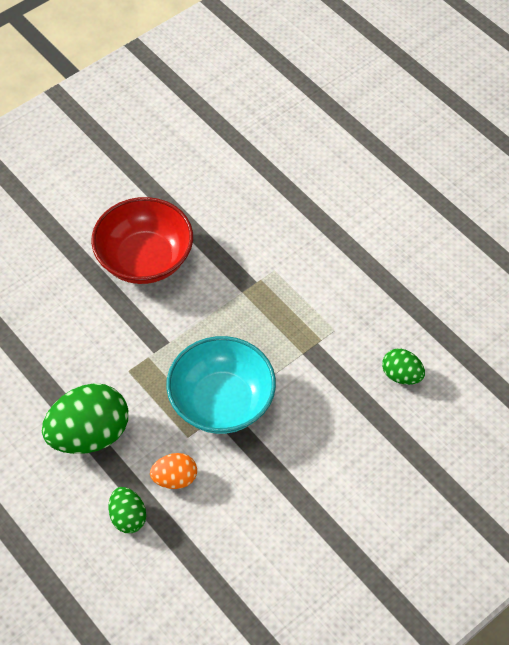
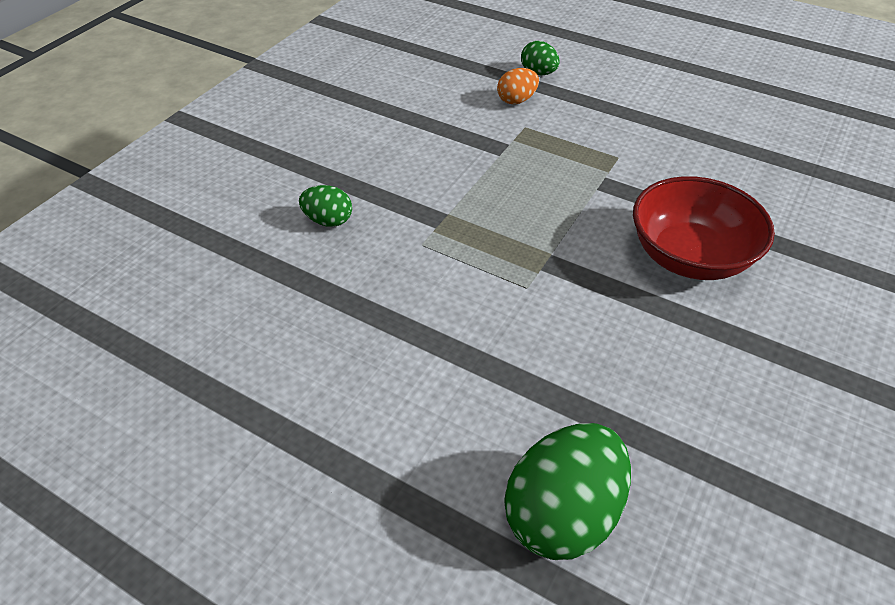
camera: 160 degrees right, 10 degrees down
(89, 435) = (613, 108): green egg -> green egg (562, 514)
(222, 402) = (509, 156): turquoise bowl -> none

